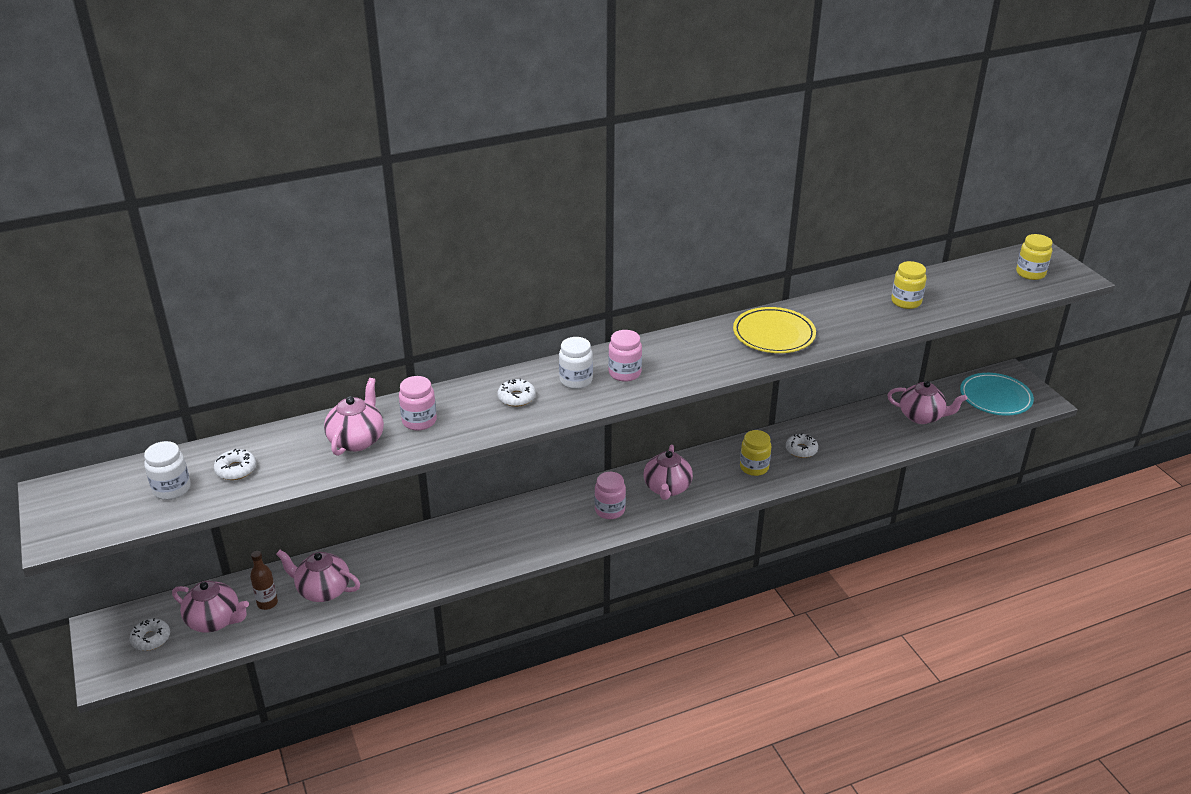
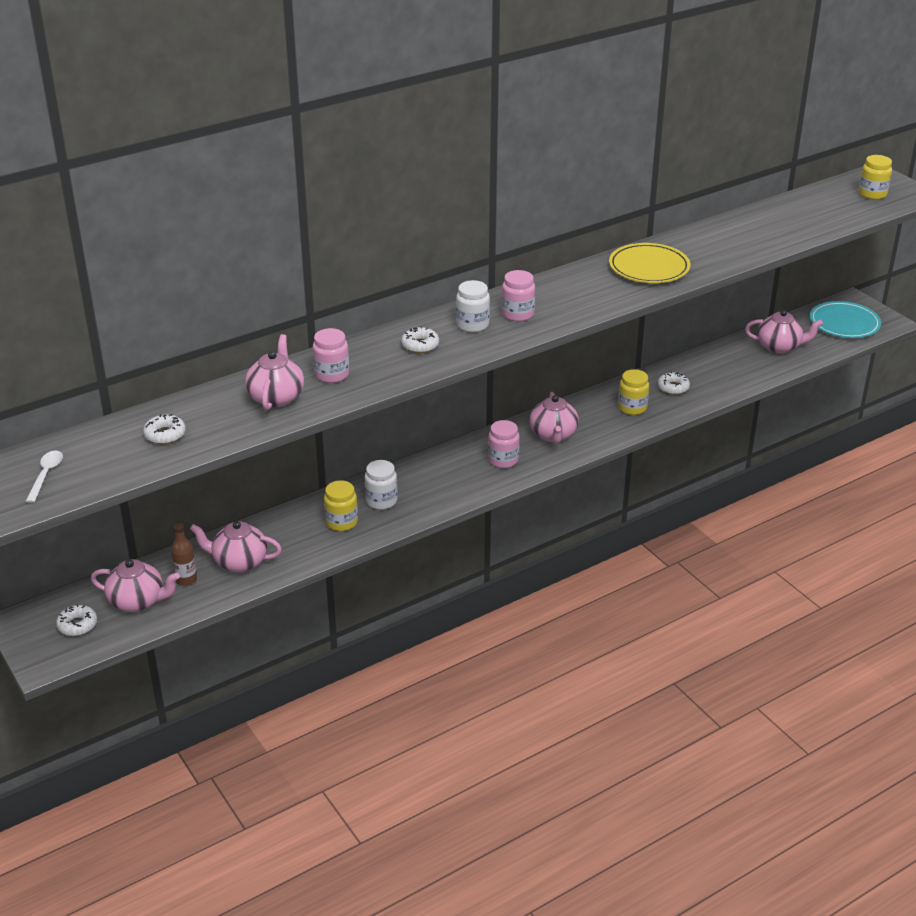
camera: 10 degrees left, 0 degrees up
(108, 501) = (46, 475): none -> white spoon
(172, 489) = (107, 458): white jar -> white jar (381, 501)
(906, 302) = (764, 228): yellow jar -> yellow jar (341, 522)

